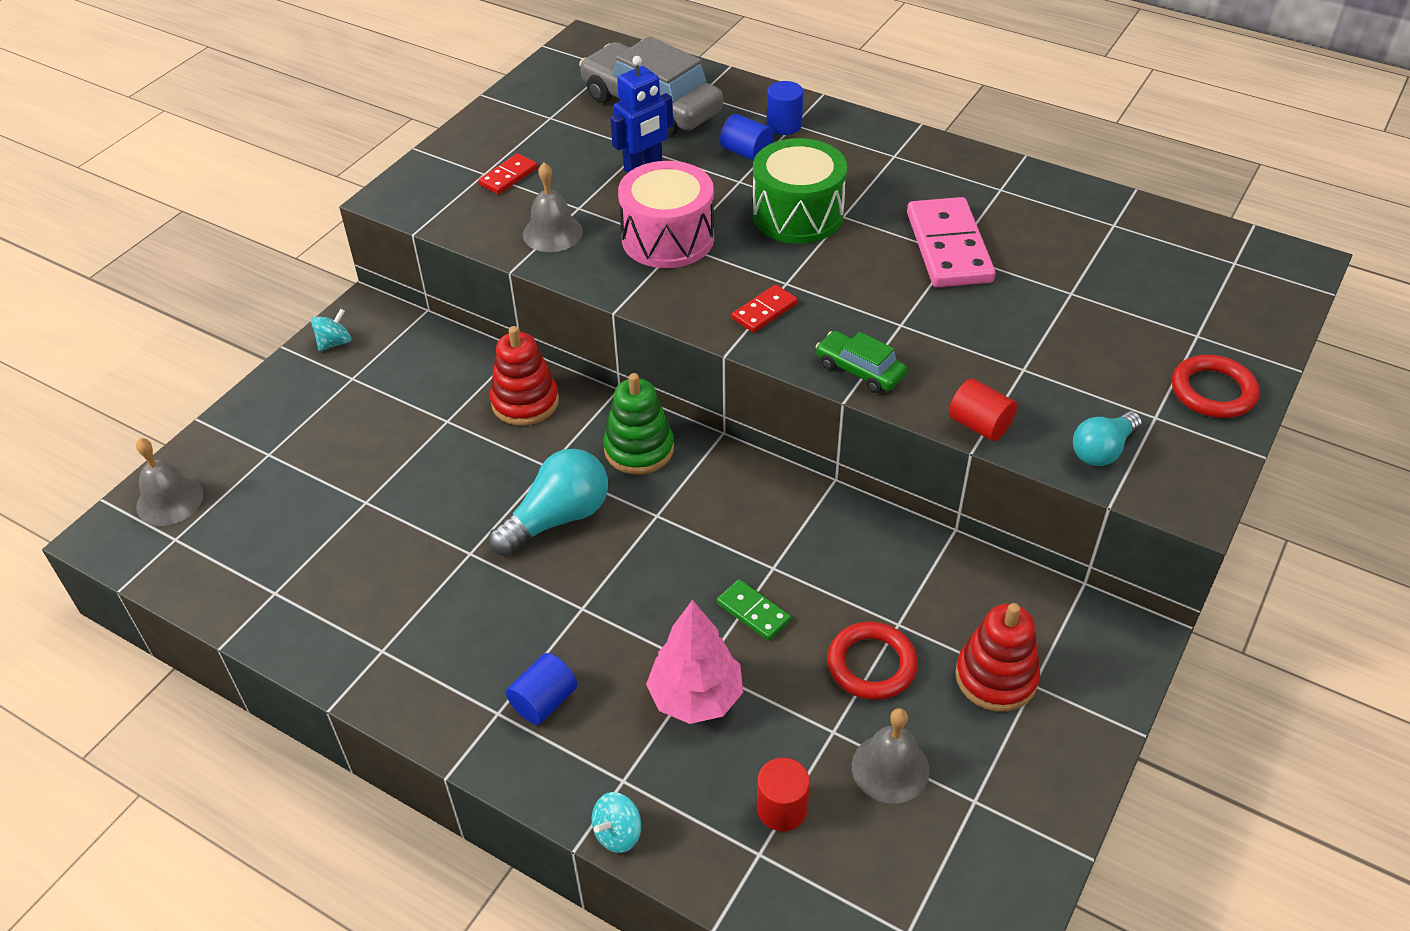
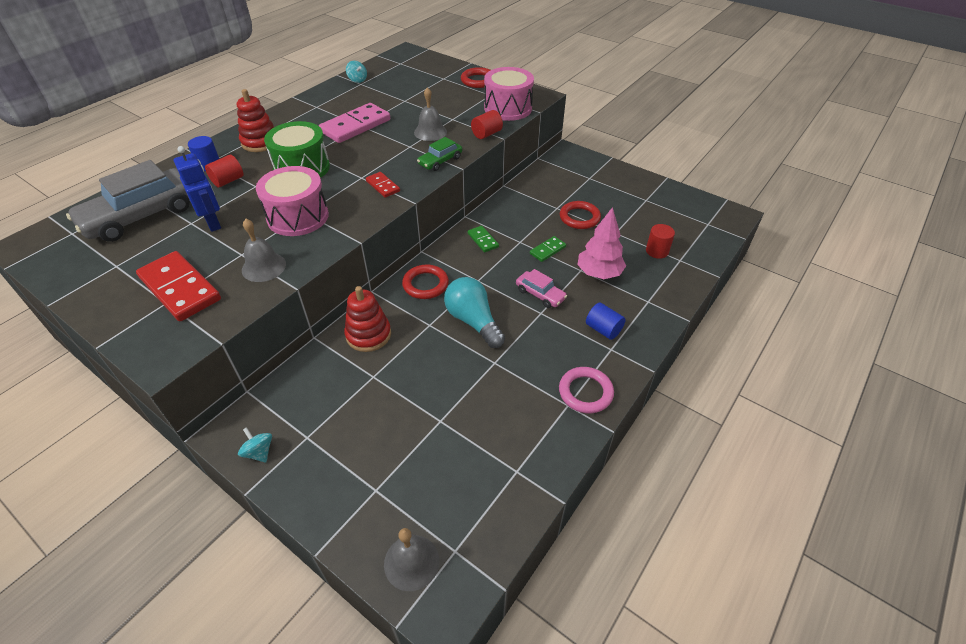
camera: 85 degrees left, 0 degrees up
(404, 673) = (585, 392): none -> pink ring
(508, 176) = (180, 289): red domino -> red domino, size x2.01
(618, 833) = (677, 304): turquoise spinning top -> turquoise spinning top (357, 80)
(628, 605) = (540, 294): none -> pink car
(639, 449) = (425, 284): green stacking toy -> red ring
(746, 153) = (228, 181): blue cylinder -> red cylinder
(766, 511) = (483, 240): none -> green domino
(890, 768) = (633, 219): grey bell -> grey bell (430, 132)
(948, 247) = (355, 126): pink domino -> pink domino turned 45 degrees counterclockwise
(996, 677) = (586, 186): red stacking toy -> red stacking toy (260, 142)
(1102, 450) = (508, 108): turquoise light bulb -> pink drum

